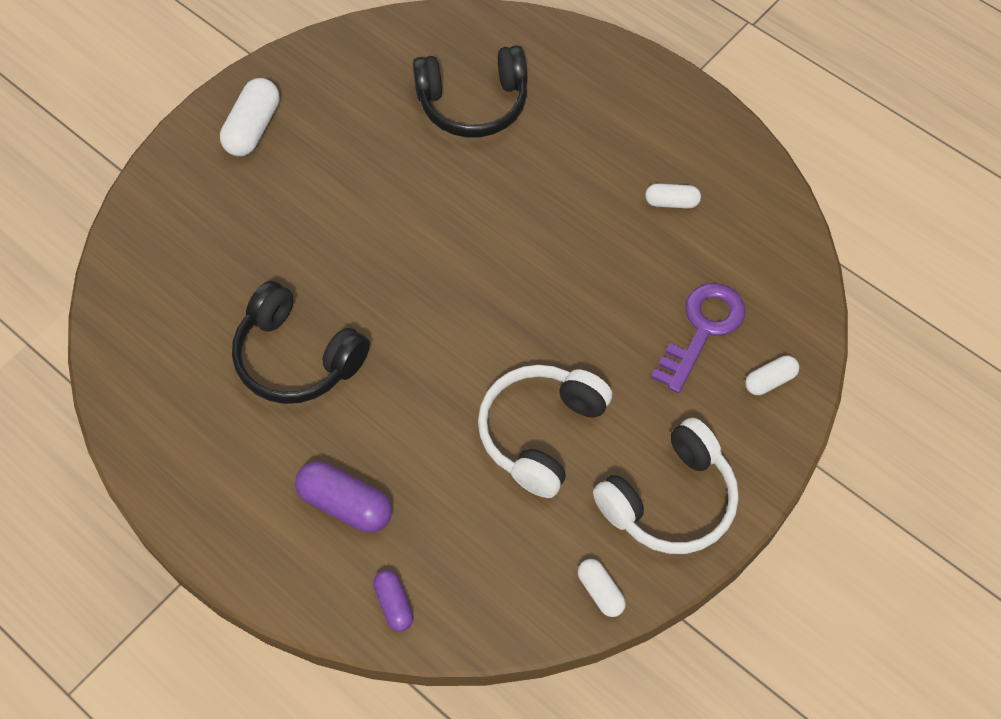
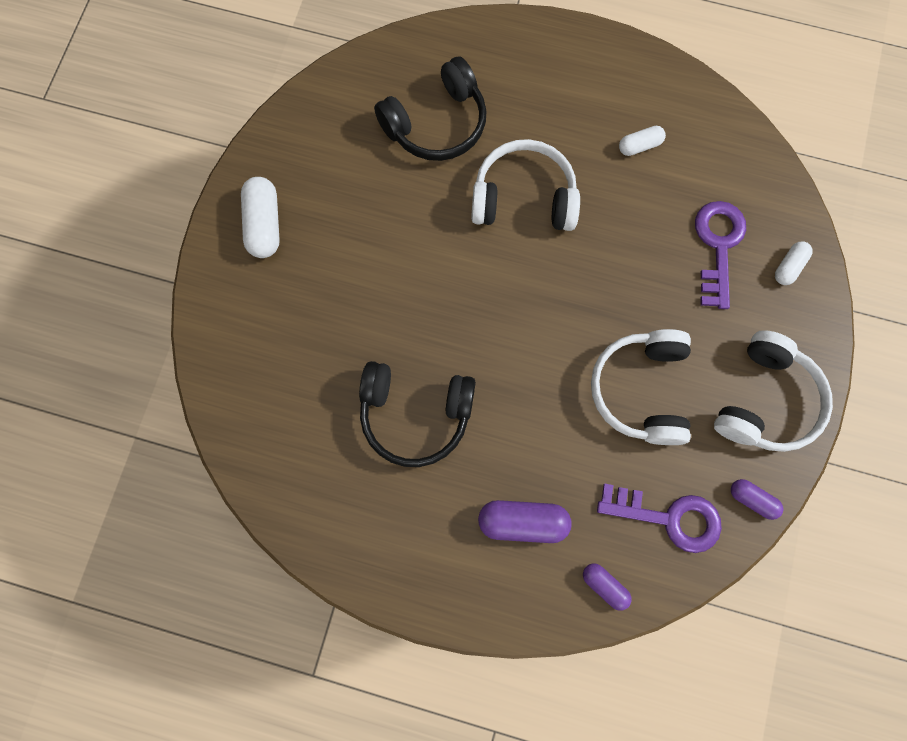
camera: 25 degrees left, 15 degrees up
(499, 569) = (668, 517): none -> purple key
(522, 204) = (523, 198): none -> white headphones
(600, 591) = (752, 499): white capsule -> purple capsule

